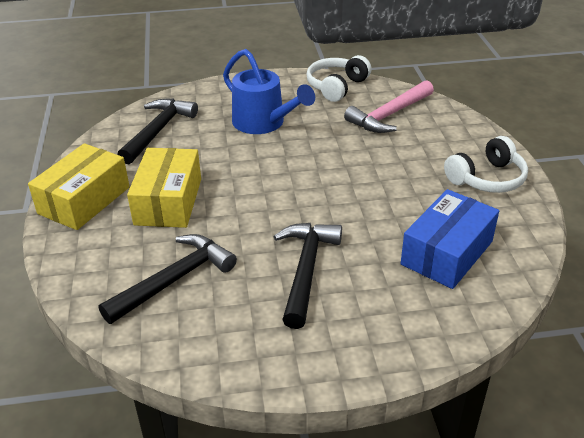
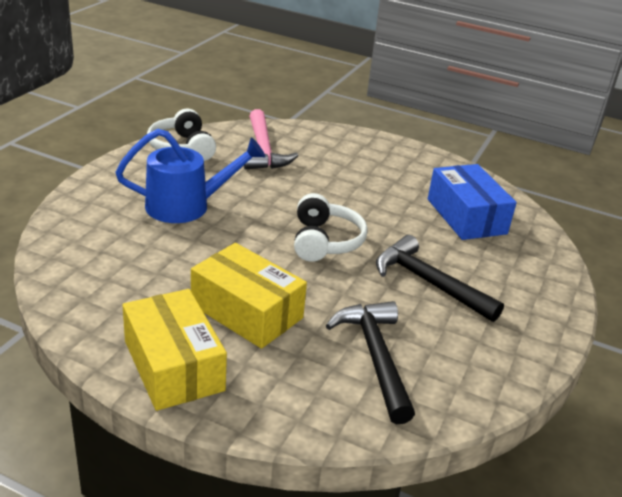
camera: 60 degrees left, 5 degrees down
(158, 131) = (106, 266): black hammer -> none
(487, 179) = (398, 159): white headphones -> white headphones (325, 241)

